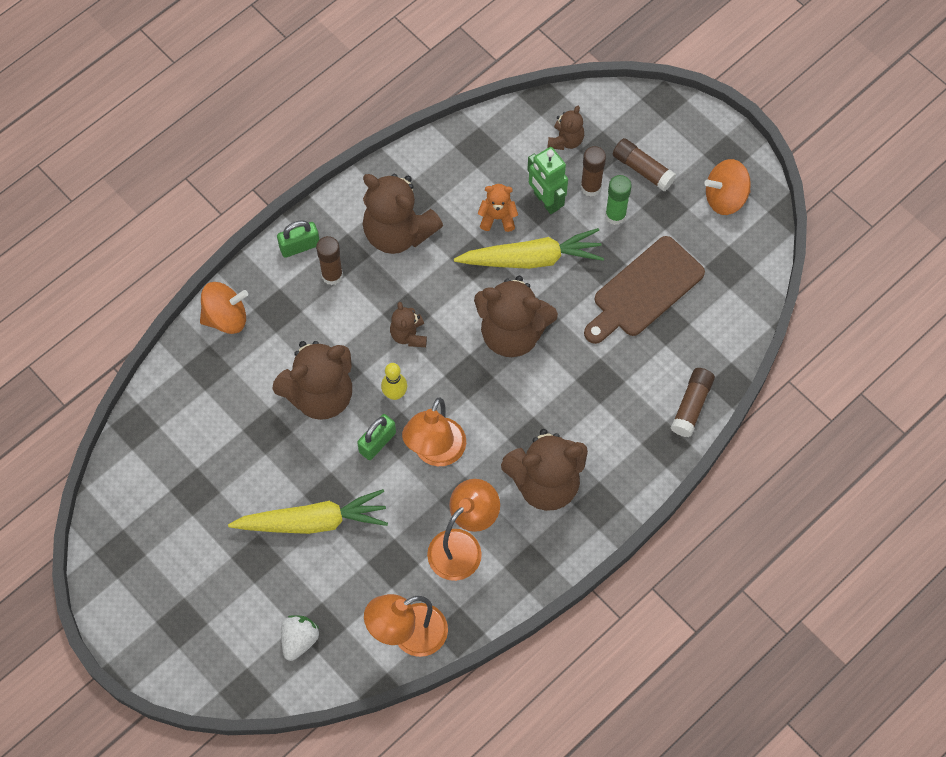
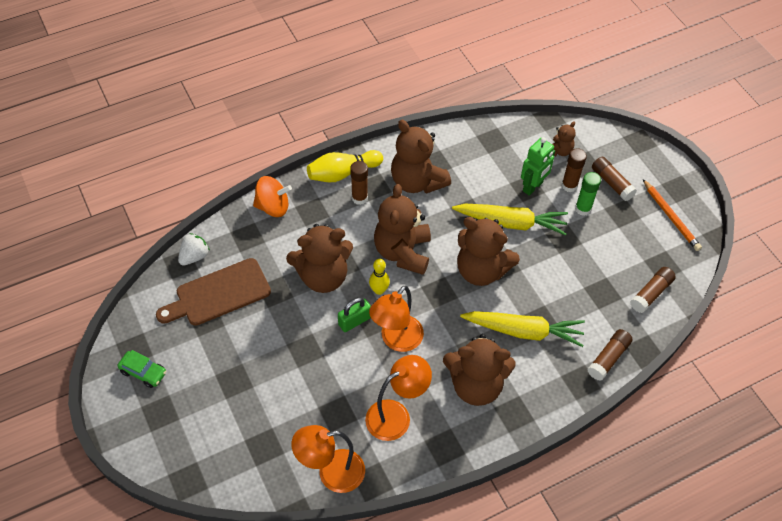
camera: 15 degrees right, 10 degrees down
(142, 579) = (143, 372): none -> green car
(299, 246) = (343, 173): green padlock -> yellow bowling pin
(299, 640) = (244, 452): white strawberry -> white strawberry (194, 256)
(312, 521) = (286, 365): yellow carrot -> yellow carrot (523, 331)
(409, 335) = (402, 252): brown teddy bear -> brown teddy bear, size x2.03
(497, 218) = (493, 189): orange teddy bear -> none
(546, 201) = (533, 187): green robot -> green robot turned 120 degrees counterclockwise
(644, 290) = (592, 266): brown cutting board -> brown cutting board (218, 294)
(723, 308) = (651, 293): none -> brown glue stick
(725, 198) = (671, 217): orange spinning top -> orange pencil

